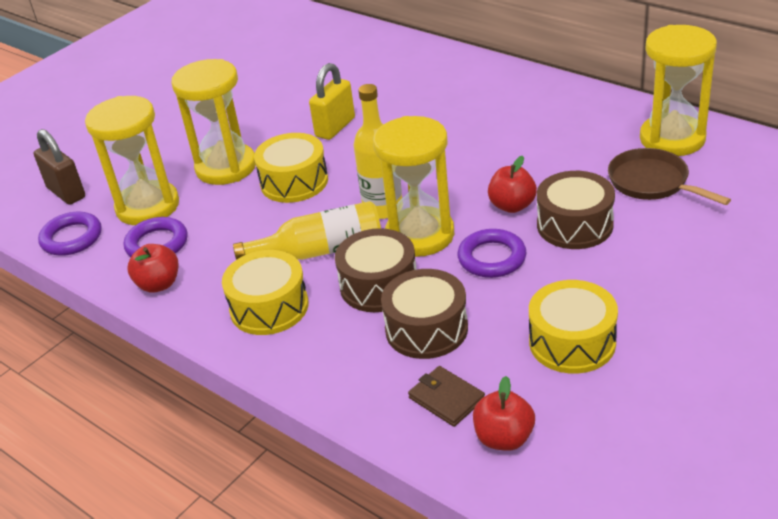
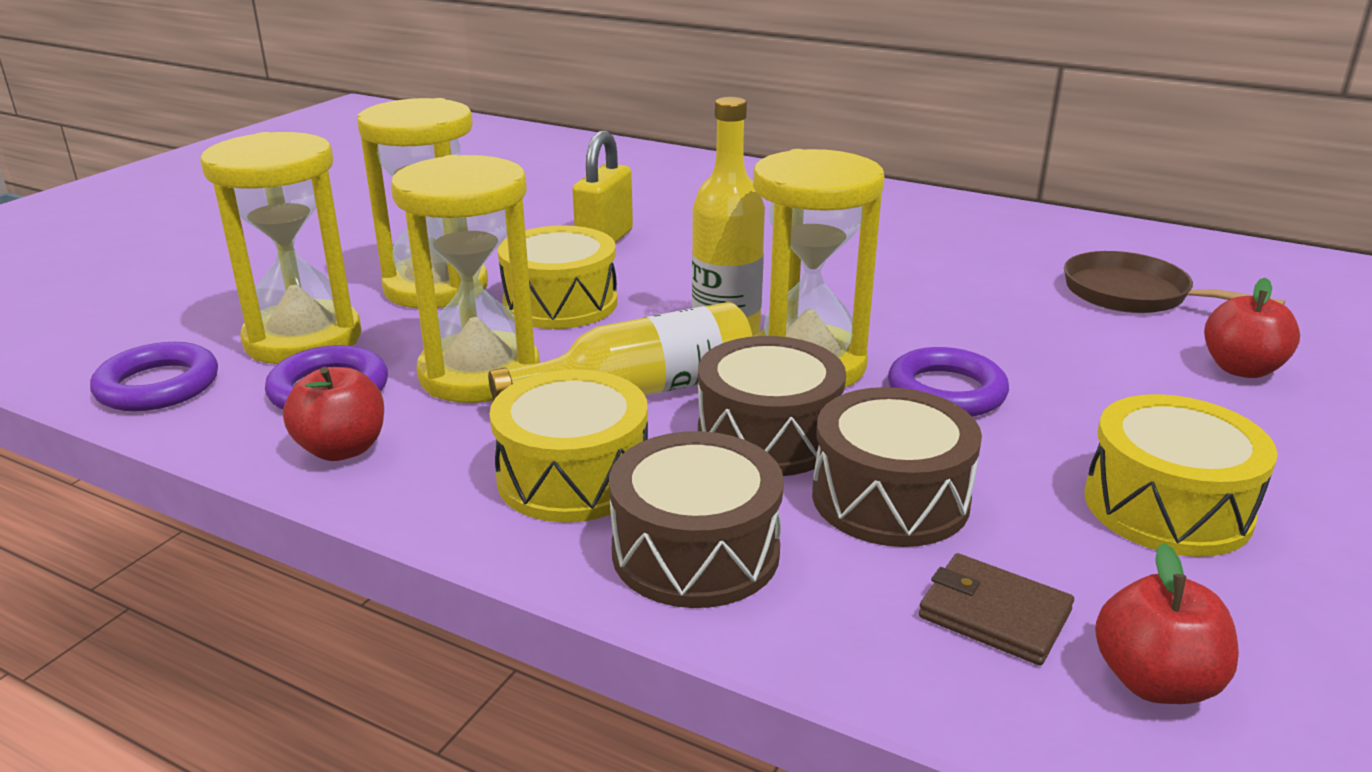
camera: 15 degrees left, 10 degrees down
(66, 192) = (145, 324): brown padlock -> none
(512, 206) = (937, 325): red apple -> red apple (1241, 369)
(574, 225) = (1053, 346): brown drum -> brown drum (695, 551)
(672, 139) = (1123, 248): yellow hourglass -> yellow hourglass (480, 374)

